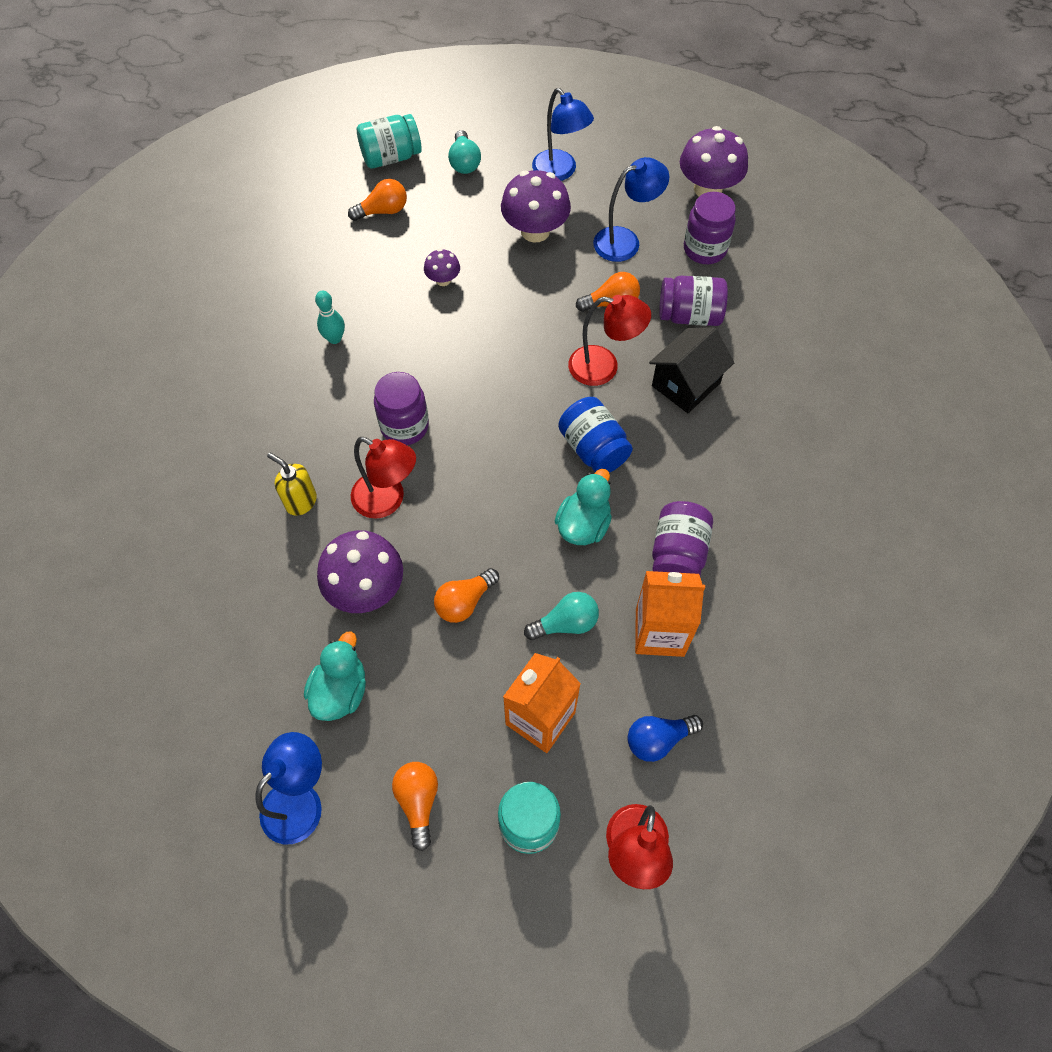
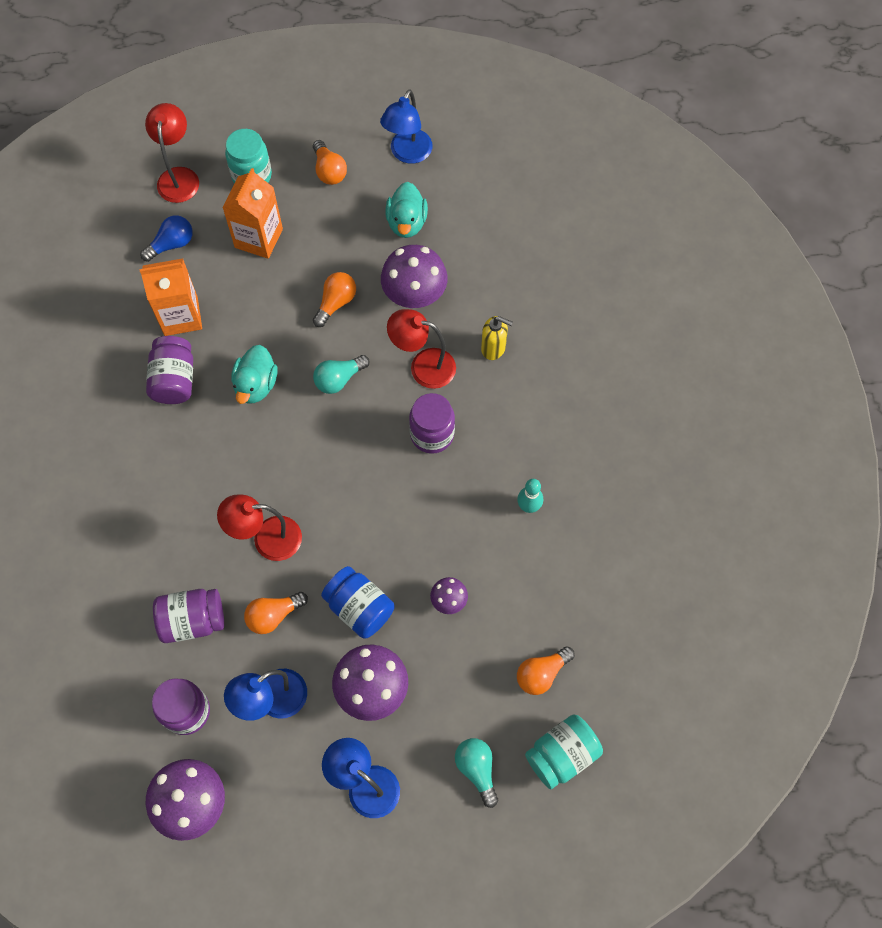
camera: 165 degrees right, 5 degrees up
(566, 623) = (254, 306): turquoise light bulb -> turquoise light bulb (339, 379)
(593, 448) = (261, 454): blue jar -> blue jar (359, 608)
(686, 384) = (187, 540): black house -> none

